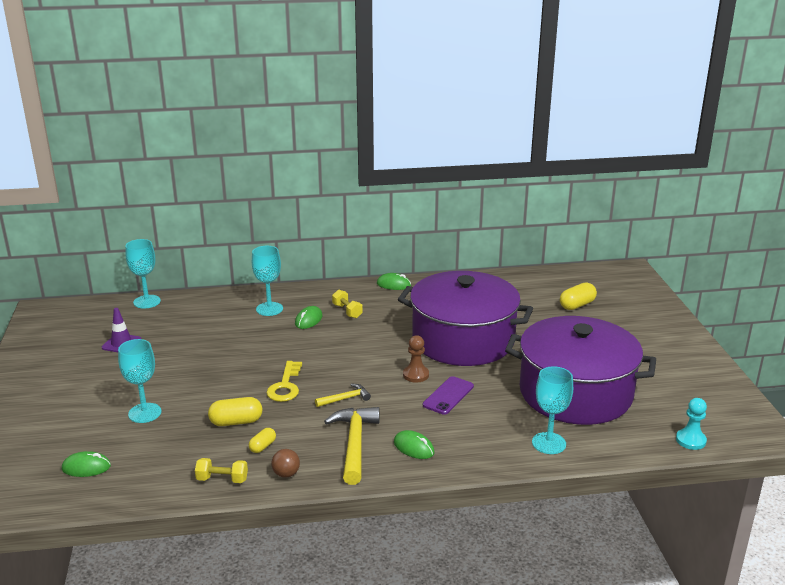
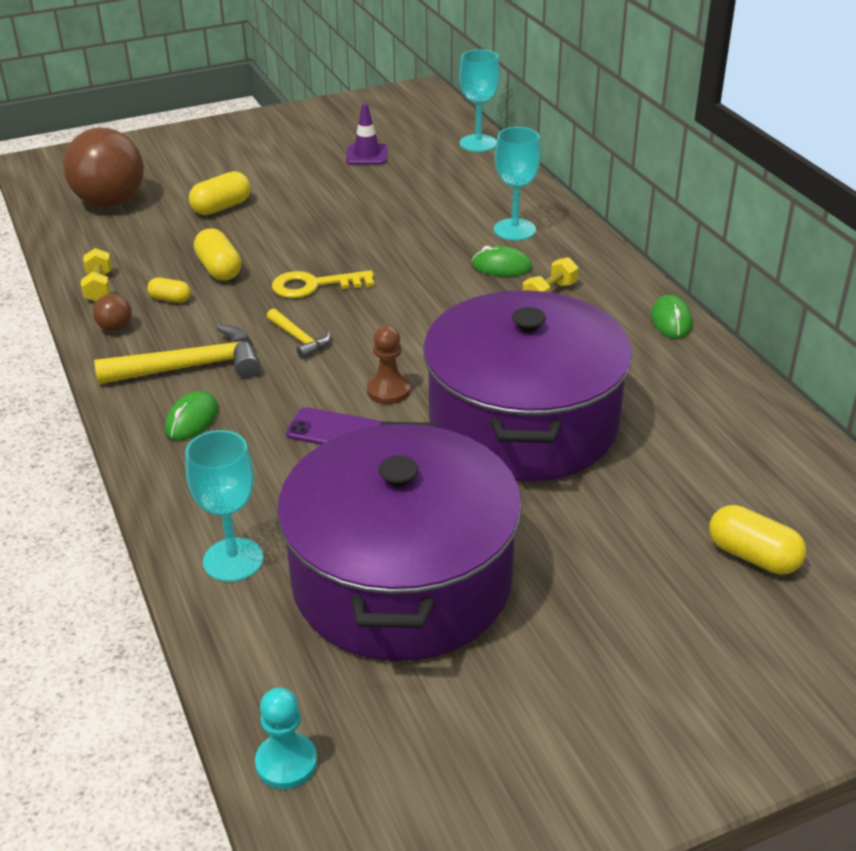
camera: 75 degrees right, 10 degrees up
(86, 467) = (110, 202): green mouse -> brown ball
(145, 413) = (221, 207): turquoise goblet -> yellow capsule

